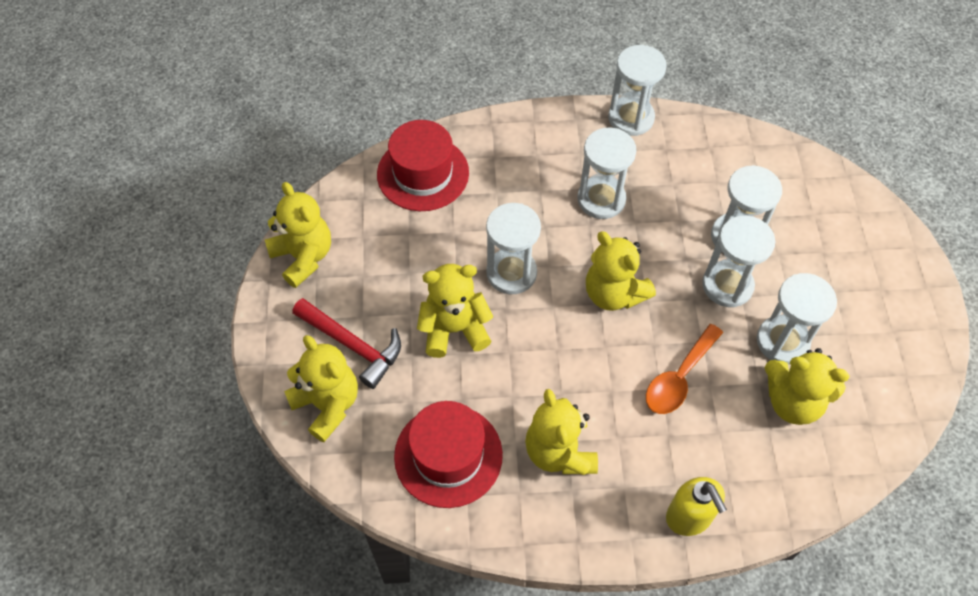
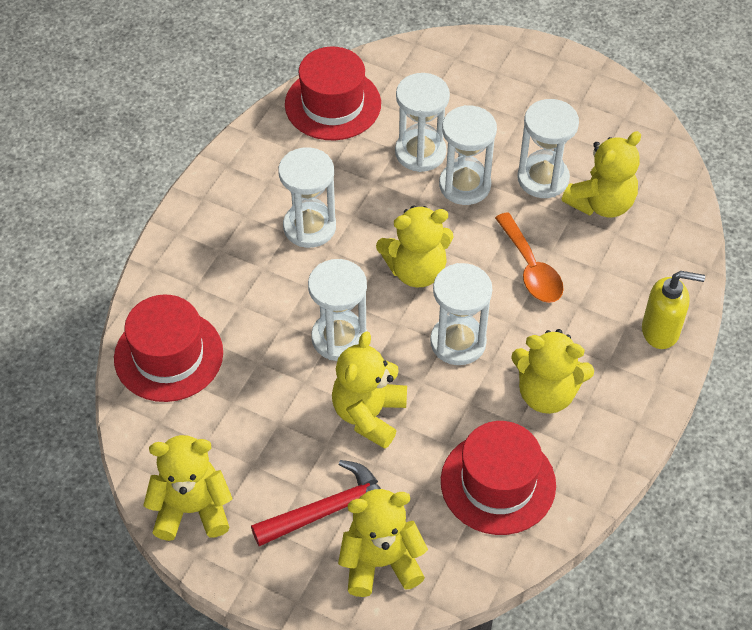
camera: 60 degrees left, 5 degrees down
(631, 118) = (236, 156): white hourglass -> white hourglass (458, 342)
(734, 152) = (333, 104): none -> red hat

